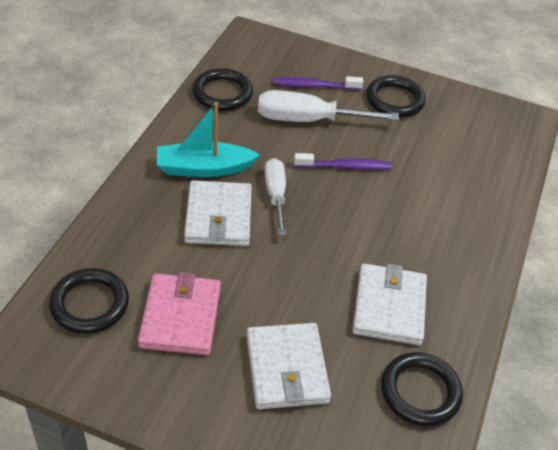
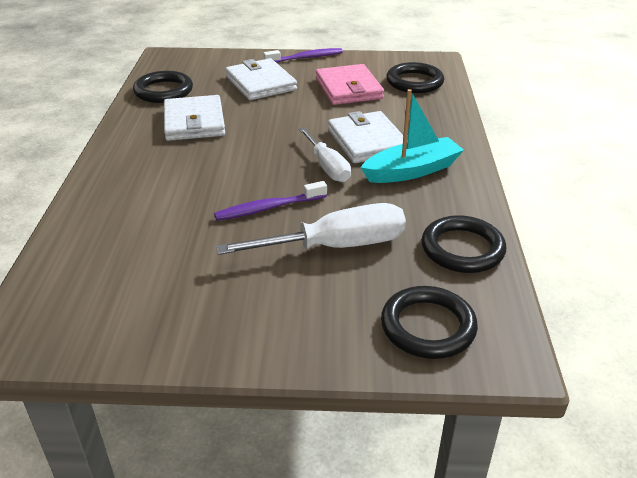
camera: 165 degrees right, 10 degrees down
(314, 86) = (354, 296): purple toothbrush -> purple toothbrush (306, 58)
(395, 100) = (229, 309): black ring -> black ring (428, 326)

